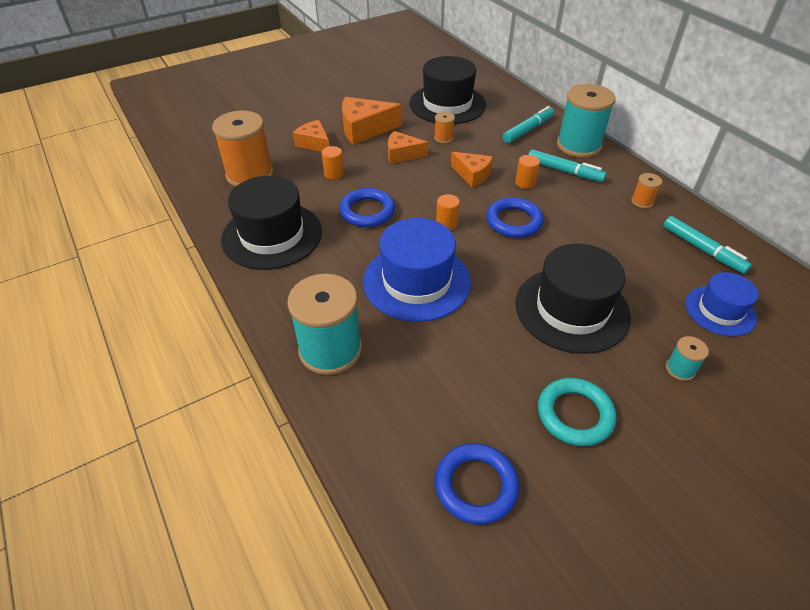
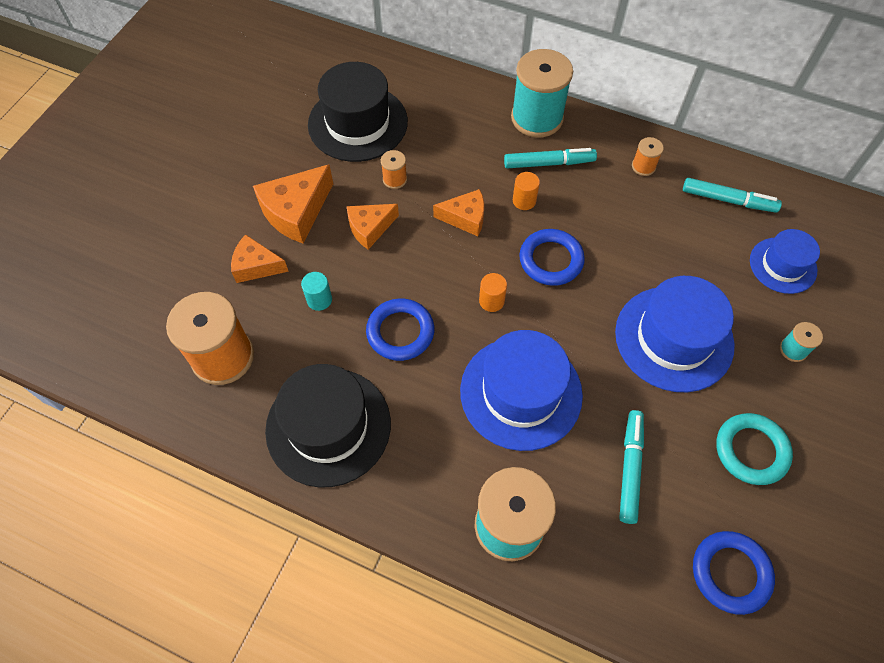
camera: 35 degrees left, 15 degrees up
(334, 174) = (319, 299): orange cylinder -> turquoise cylinder
(528, 130) = (472, 120): turquoise marker -> turquoise marker (629, 468)
(572, 309) = (674, 338): black hat -> blue hat

